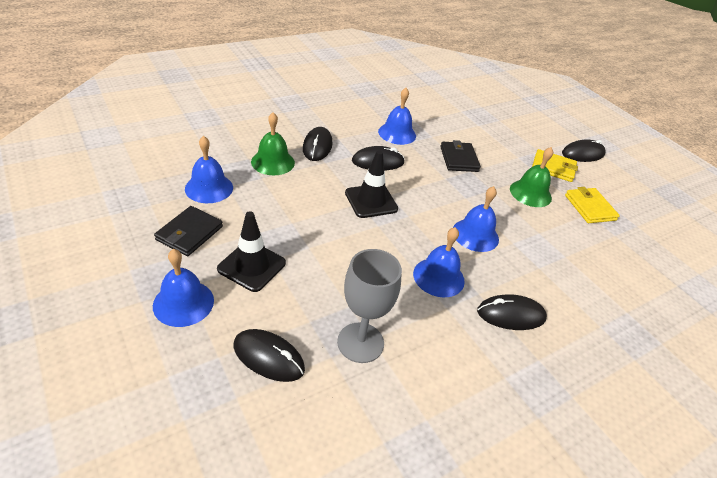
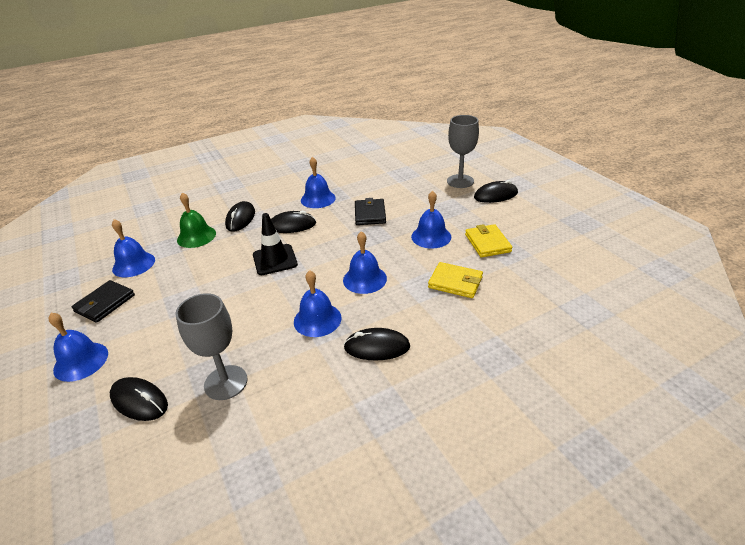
camera: 10 degrees right, 5 degrees down
(251, 266) = (149, 325): black traffic cone -> none
(530, 193) = (431, 236): green bell -> blue bell
(542, 133) = (460, 181): none -> grey goblet
(553, 168) = (461, 211): yellow wallet -> yellow wallet (455, 282)

